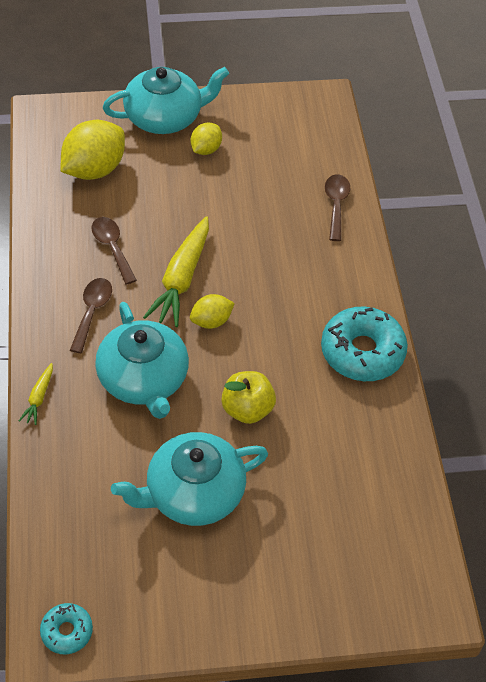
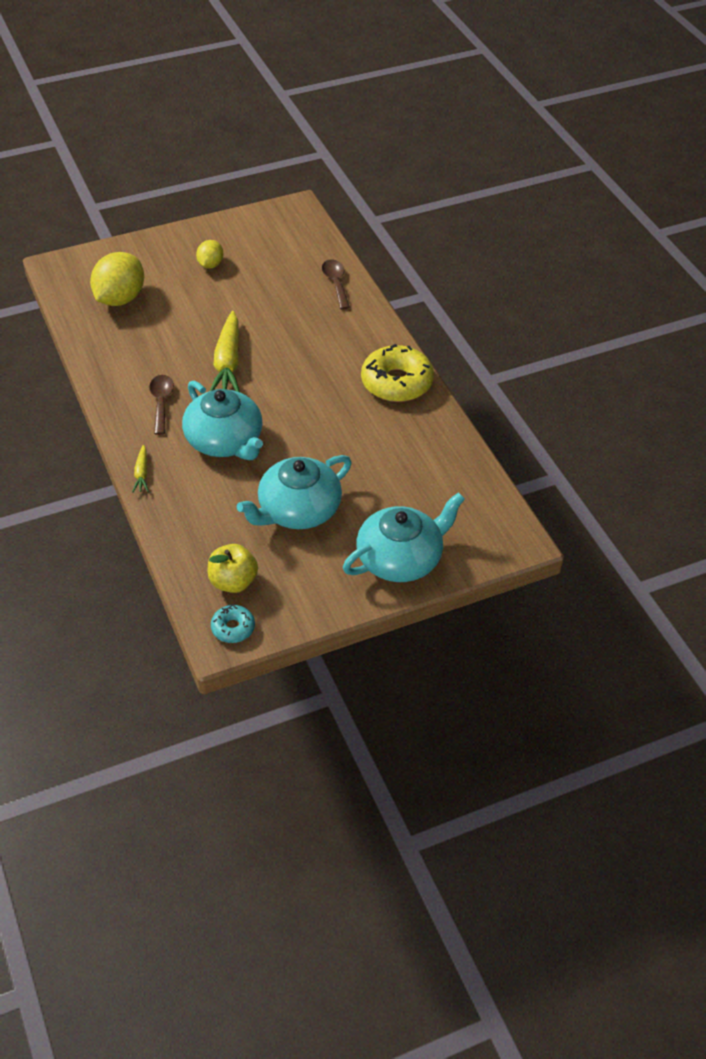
camera: 15 degrees left, 5 degrees down
(112, 248) = (159, 353): brown spoon -> none
(165, 117) = (165, 248): turquoise teapot -> turquoise teapot (401, 559)
(211, 321) = (265, 388): yellow lemon -> none
(247, 409) = (319, 443): yellow apple -> yellow apple (233, 582)
(362, 352) = (397, 382): turquoise donut -> yellow donut

